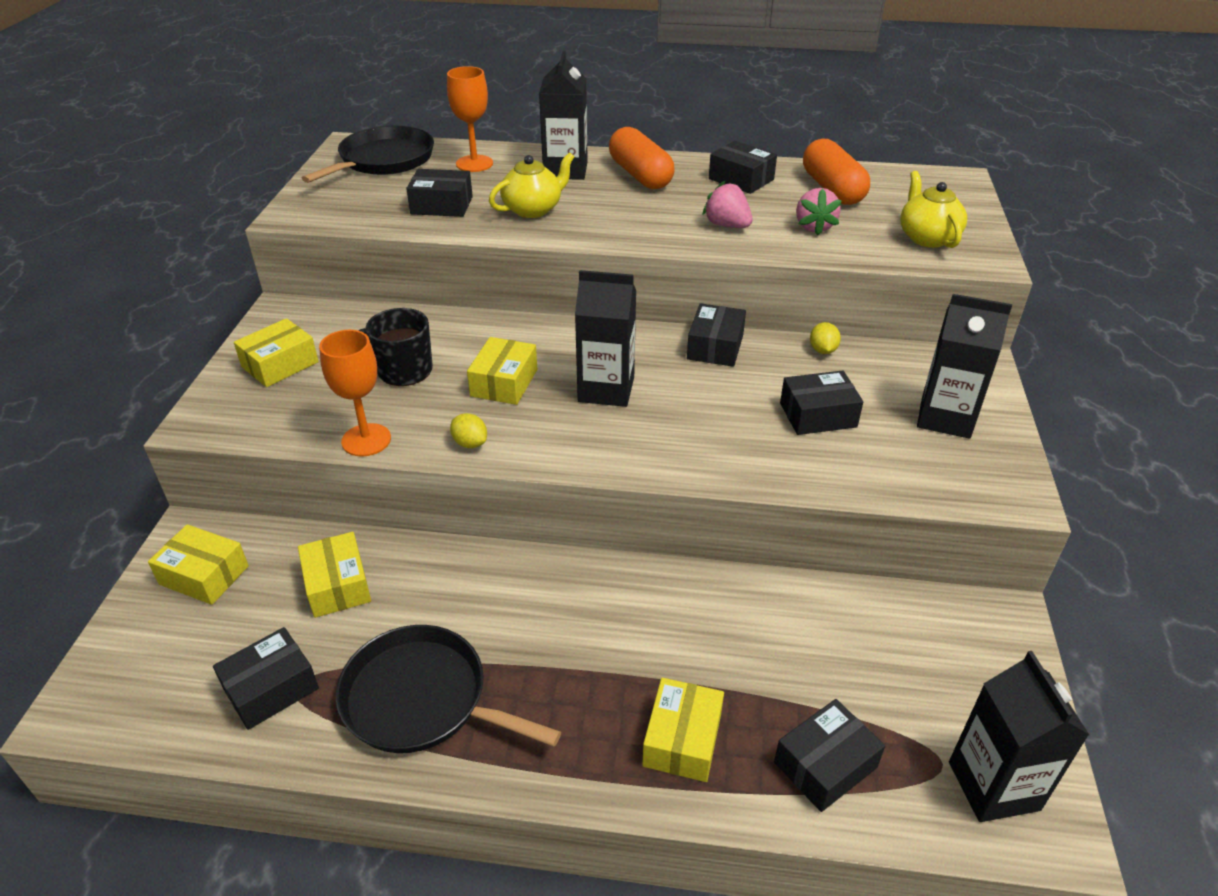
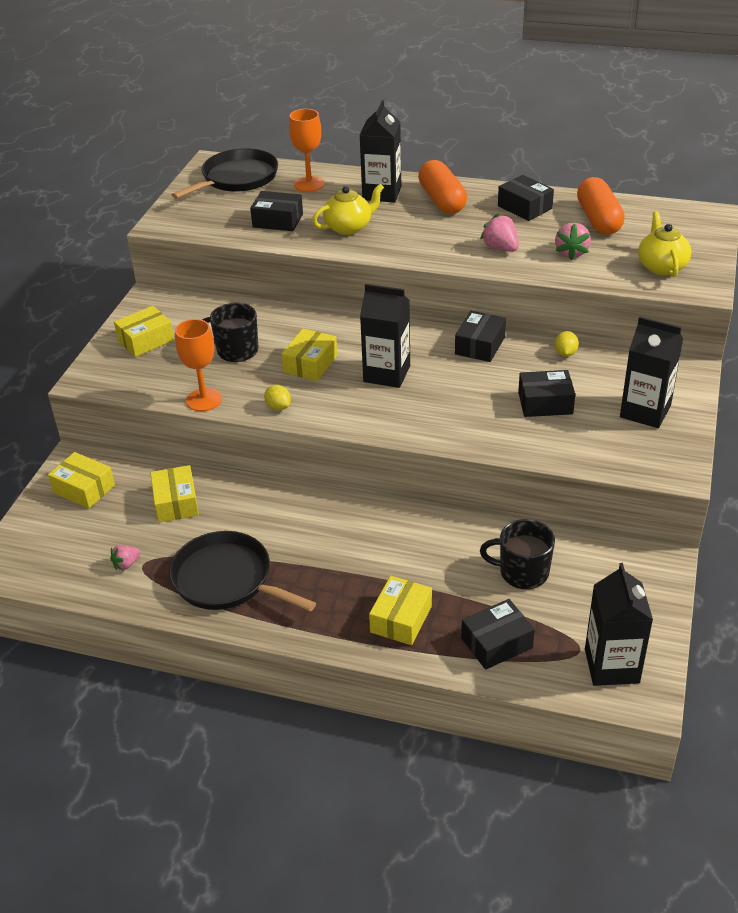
camera: 10 degrees right, 0 degrees up
(271, 688) = (126, 564): black box -> pink strawberry
(830, 648) = (522, 572): none -> black mug

